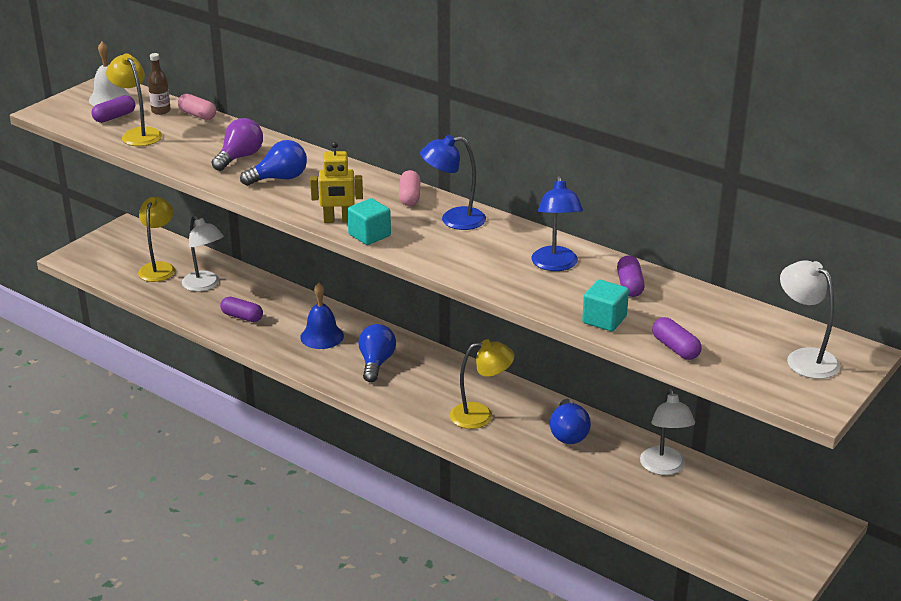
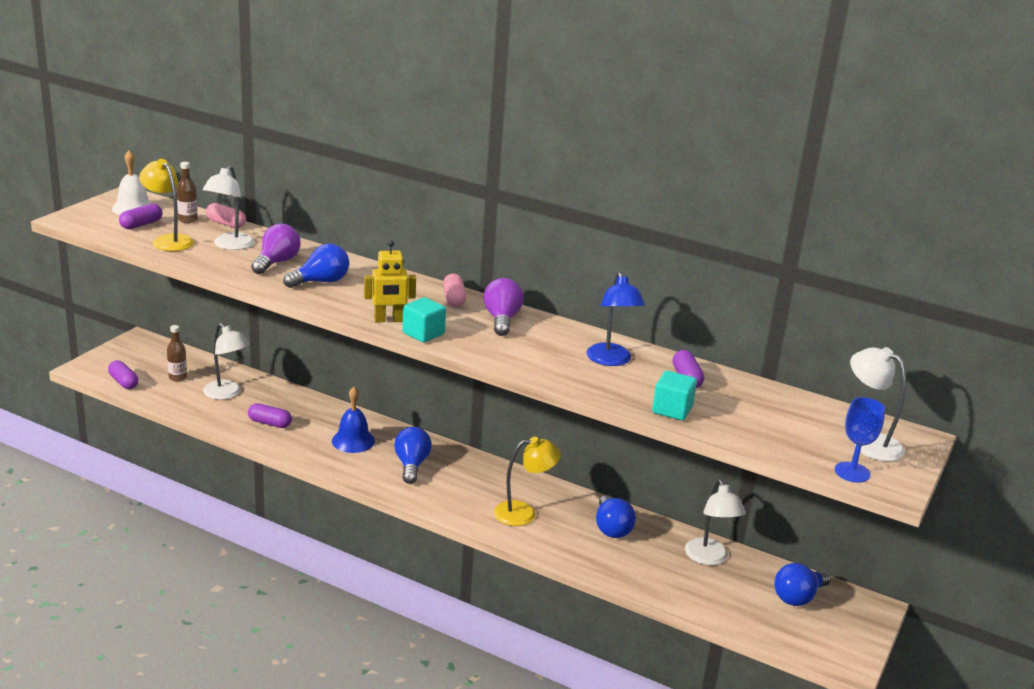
camera: 10 degrees left, 5 degrees down
(159, 268) = (178, 377): yellow lamp -> brown bottle
(197, 139) = (230, 245): none -> white lamp
(453, 220) = (502, 320): blue lamp -> purple light bulb
(675, 348) = (747, 435): purple capsule -> purple capsule (123, 382)
(749, 511) = (798, 597): none -> blue light bulb
(775, 390) = (852, 472): none -> blue goblet

